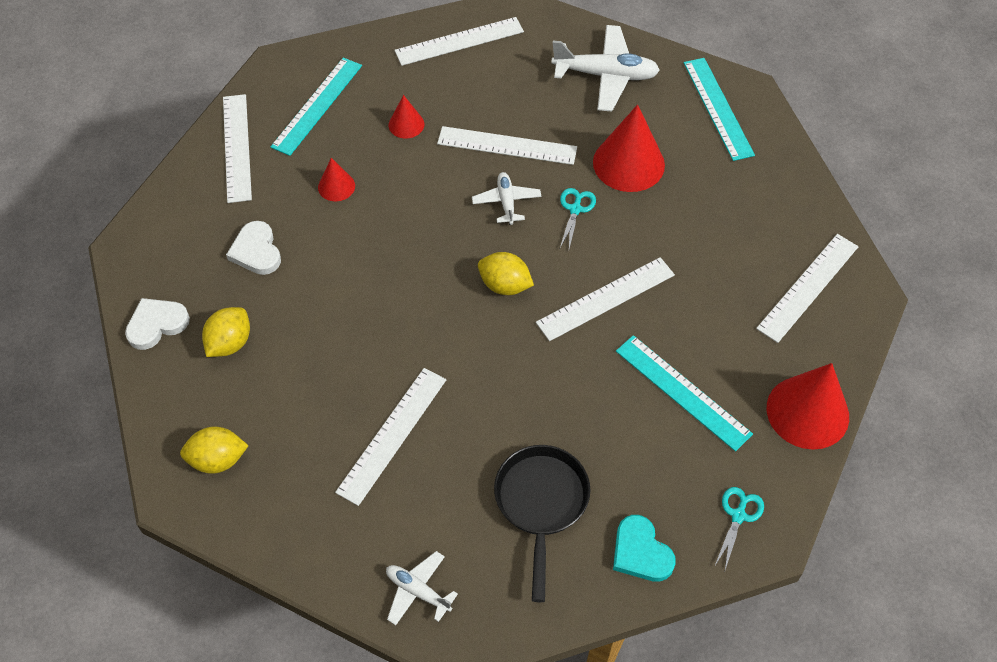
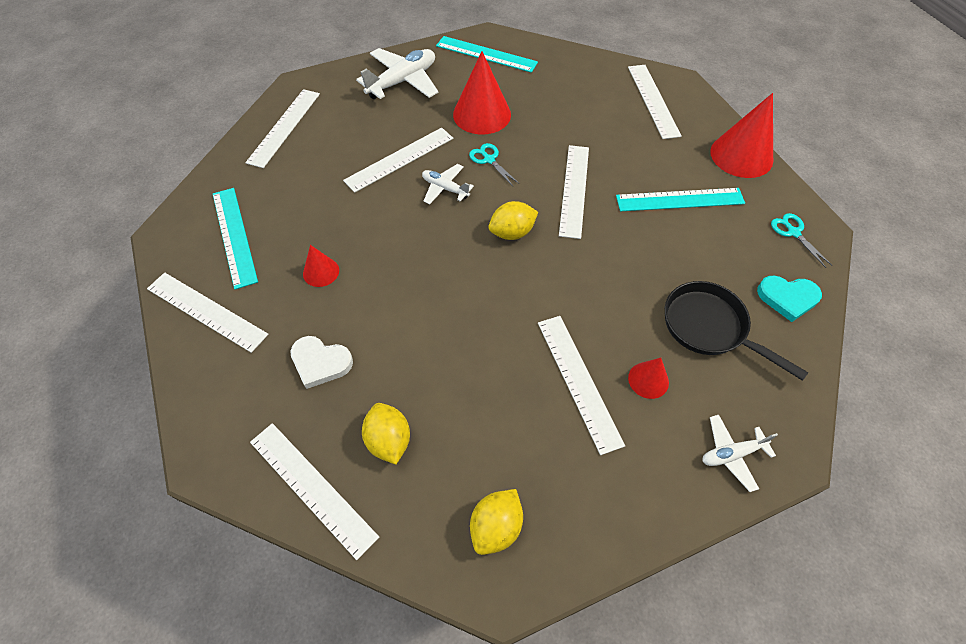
camera: 50 degrees left, 0 degrees up
(156, 324) = (312, 487): white heart -> white ruler
(406, 124) = (317, 198): red cone -> red cone (648, 380)

